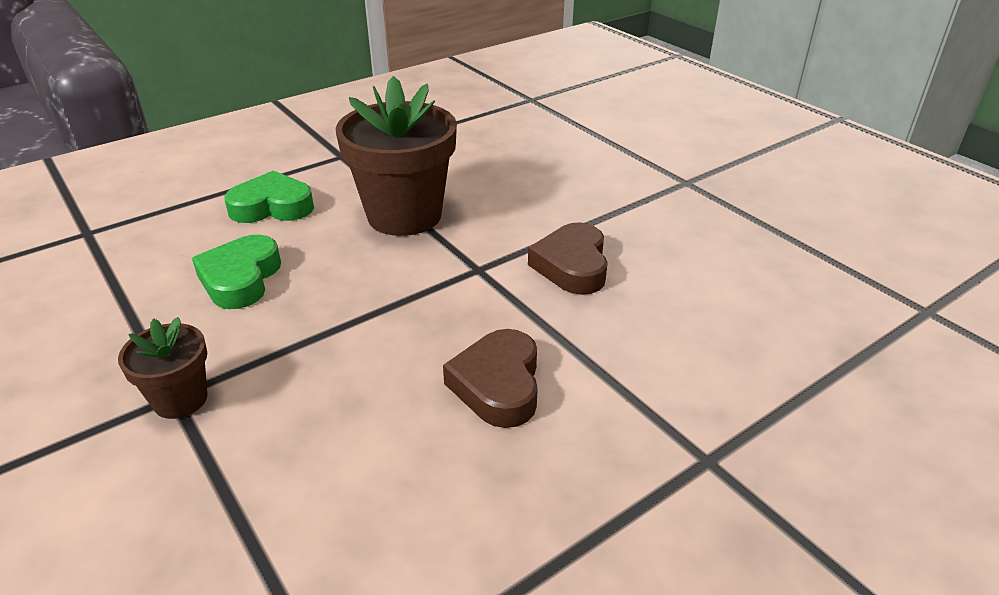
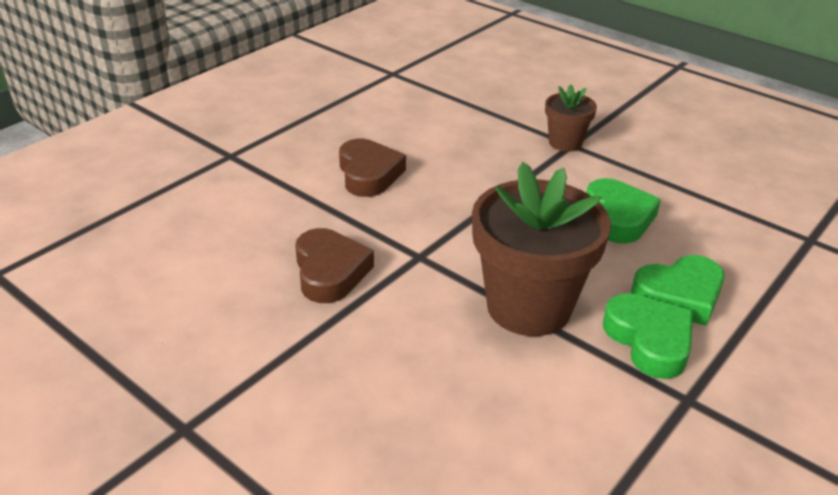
camera: 165 degrees right, 0 degrees up
(331, 184) = (649, 340): none -> green heart

